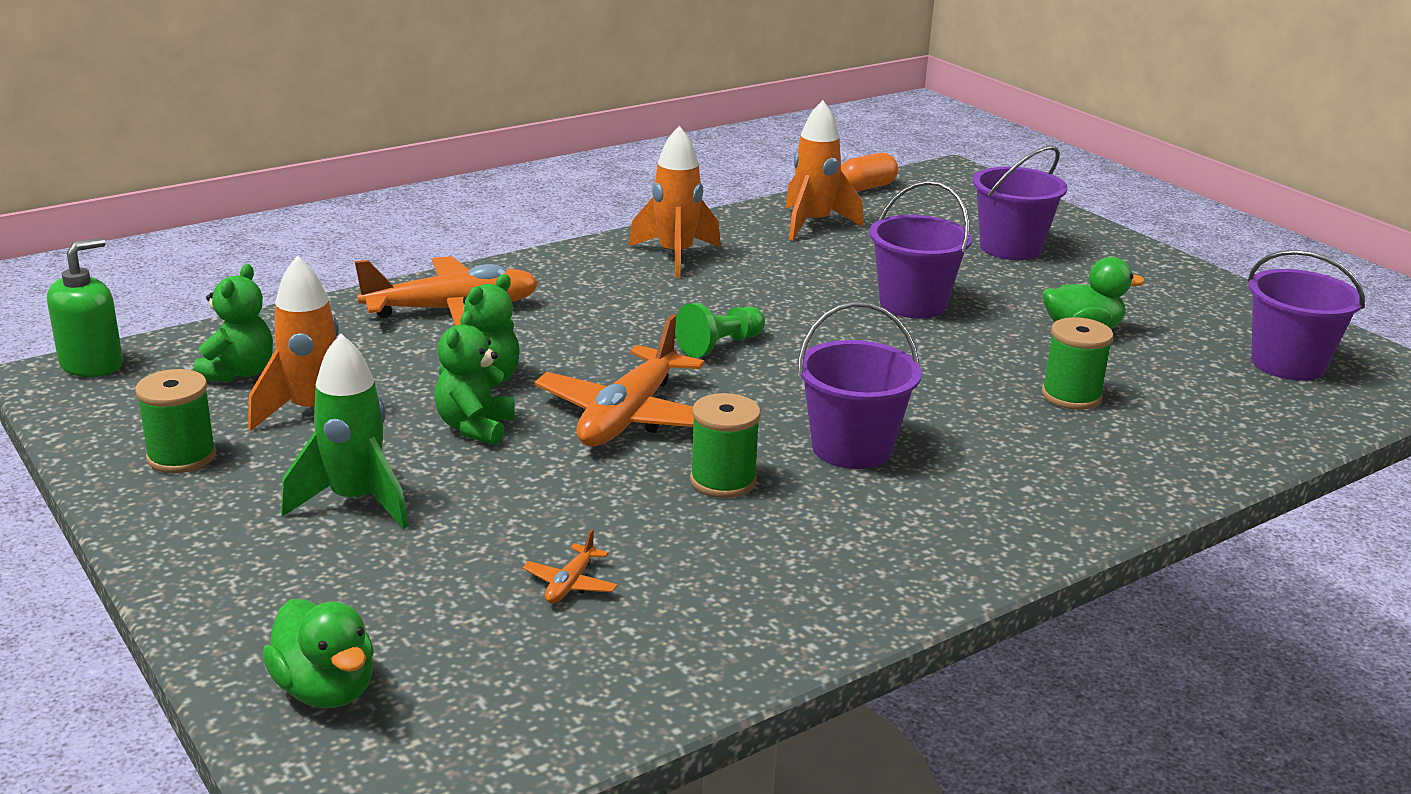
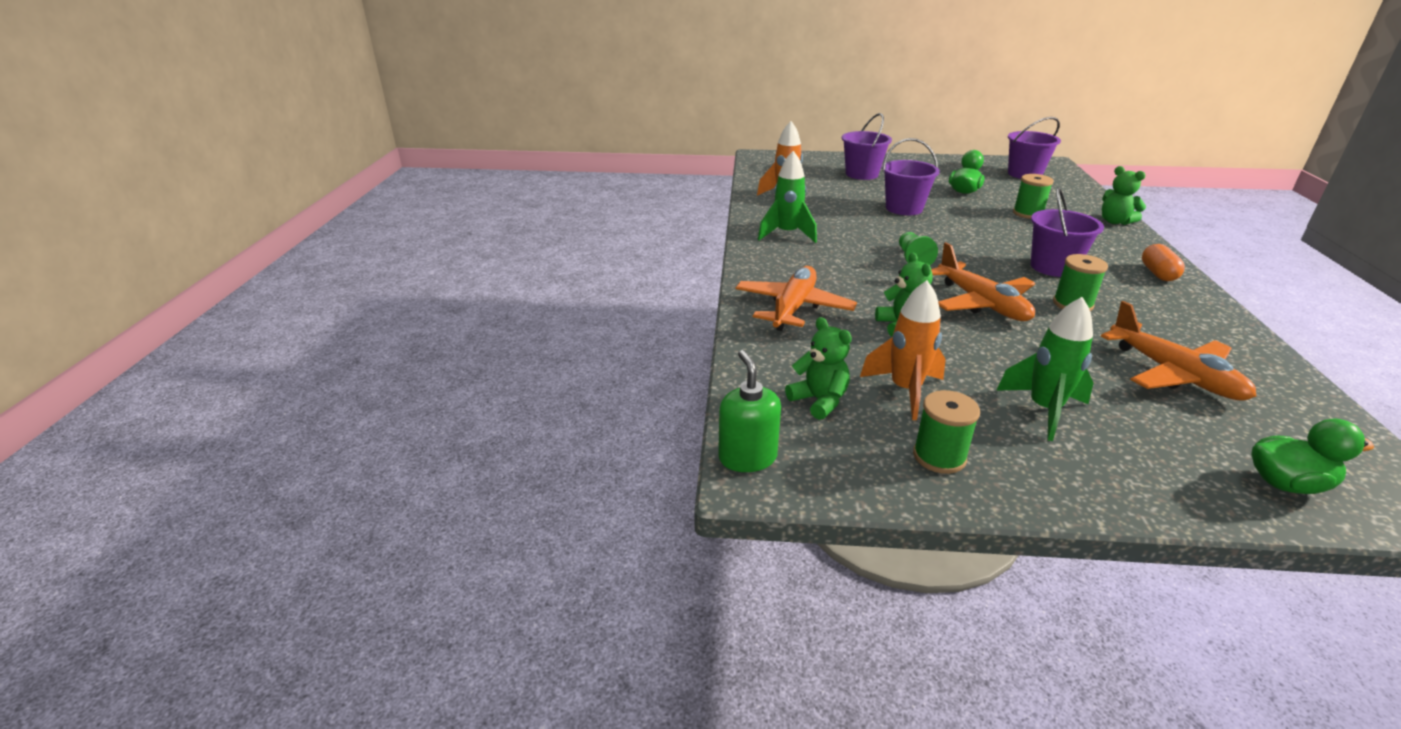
camera: 50 degrees left, 5 degrees up
(475, 427) = (965, 347): green teddy bear -> green teddy bear (1115, 222)
(570, 584) = (1174, 374): orange plane -> orange plane, size x2.41
(675, 256) = (787, 234): orange rocket -> green rocket
(867, 187) = (754, 174): orange capsule -> orange capsule (1158, 273)

